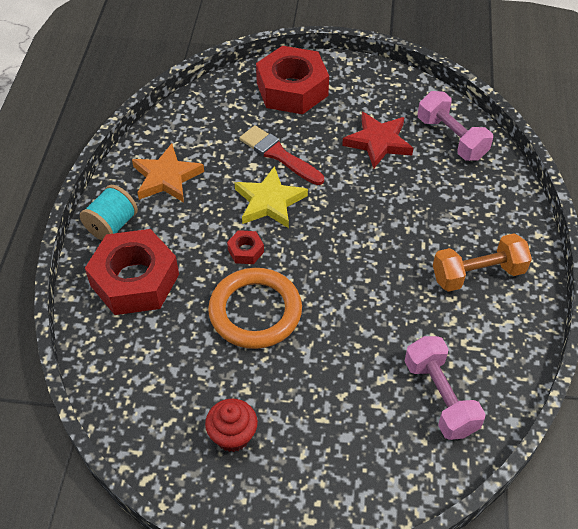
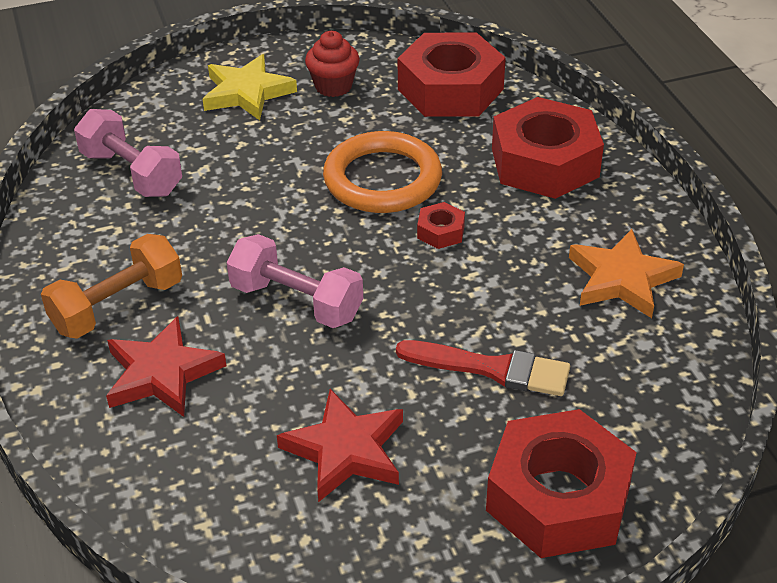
camera: 155 degrees right, 10 degrees down
(112, 225) = (630, 203): turquoise spool -> none
(141, 387) = (450, 89): none -> red nut
(269, 201) = (455, 298): yellow star -> yellow star (247, 93)
(451, 138) = (220, 507): pink dumbbell -> pink dumbbell (296, 302)
(461, 218) = (162, 373): none -> red star

